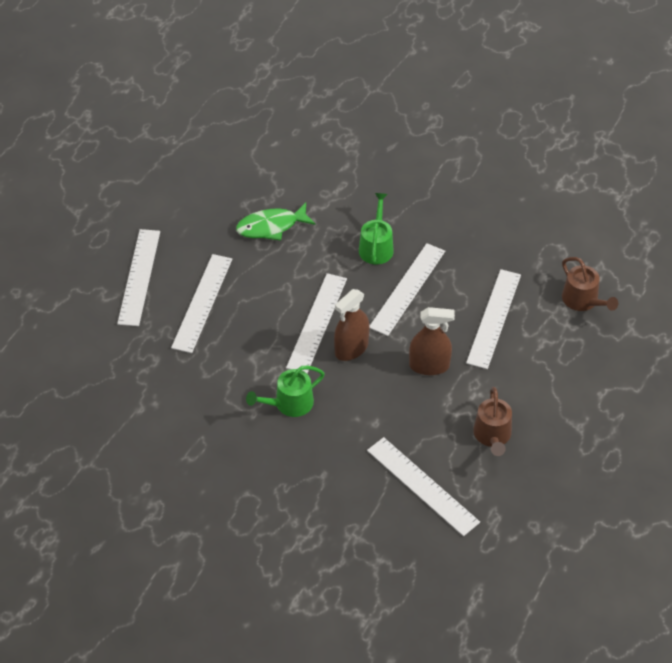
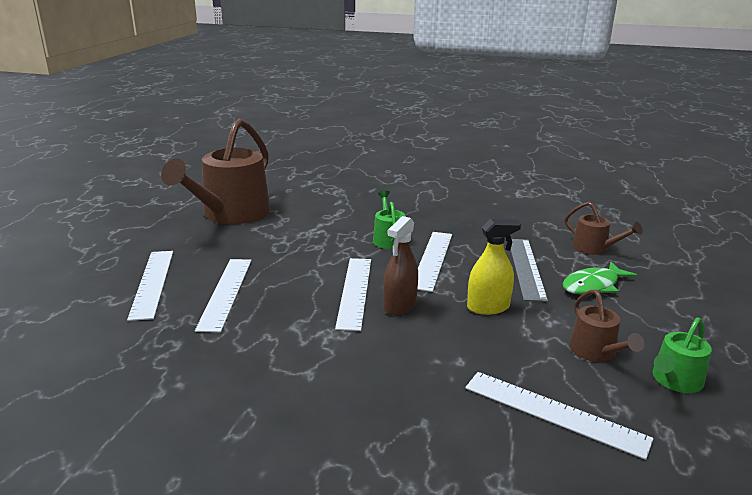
camera: 15 degrees left, 25 degrees down
(224, 172) = (231, 214): none -> brown watering can
(271, 227) = (284, 238): green fish -> green fish (593, 285)
(289, 404) = (351, 359): green watering can -> green watering can (675, 380)
(429, 366) = (488, 307): brown spray bottle -> yellow spray bottle
(493, 318) = (525, 268): white ruler -> grey ruler

